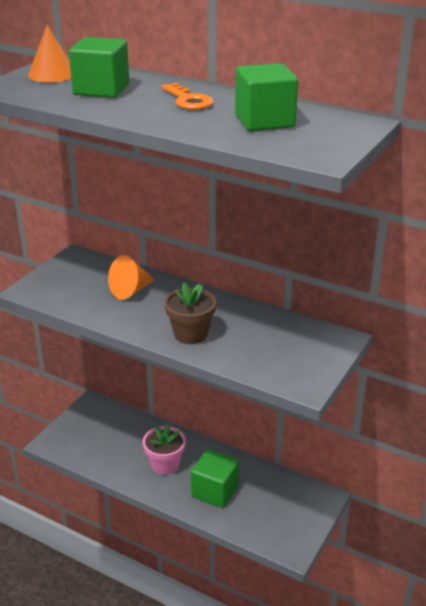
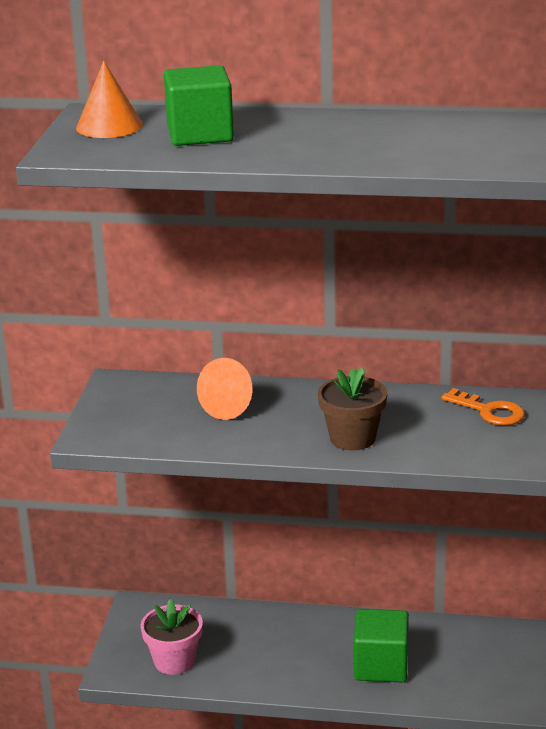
camera: 20 degrees left, 5 degrees down
(165, 464) = (293, 653): pink flower pot -> pink flower pot (174, 661)
(188, 100) = (324, 130): orange key -> orange key (489, 411)
(264, 121) = (442, 138): green cube -> none

